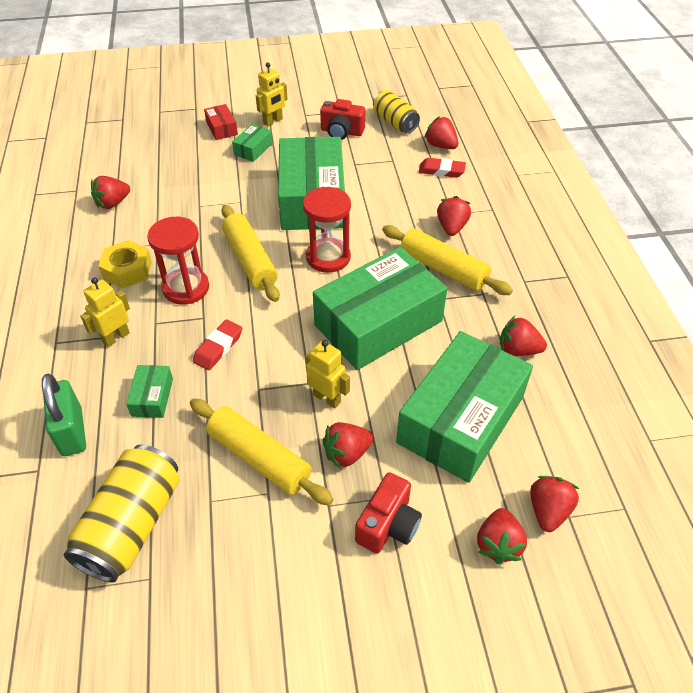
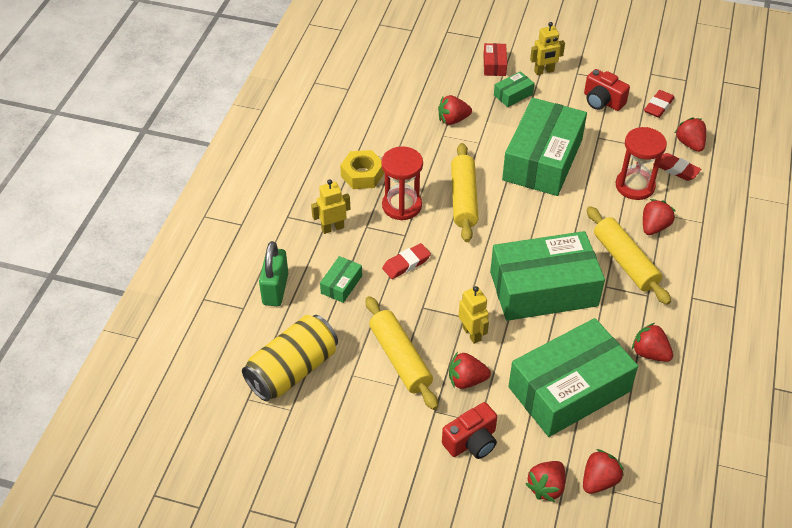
camera: 25 degrees right, 0 degrees up
(112, 203) = (373, 110): red strawberry -> red strawberry (453, 120)
(328, 257) = (530, 218): red hourglass -> red hourglass (635, 186)
(395, 122) = (658, 106): yellow can -> red eraser

